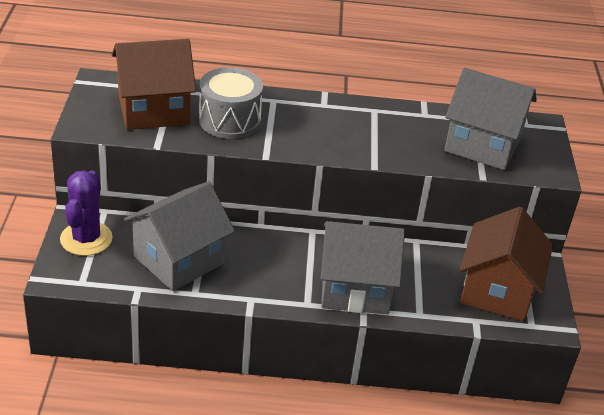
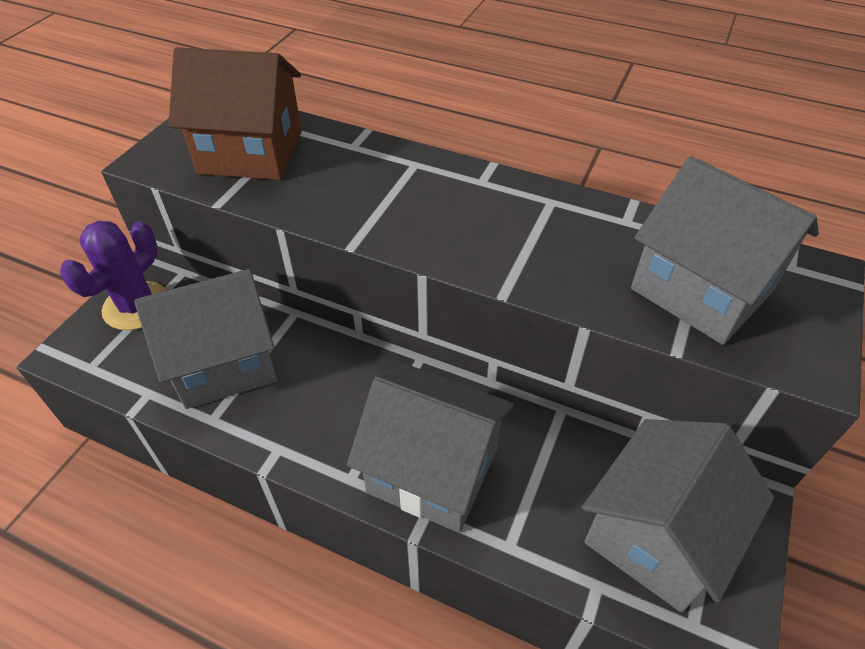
camera: 25 degrees right, 10 degrees up
(229, 120) = (337, 183): grey drum -> none
(497, 290) = (656, 535): brown house -> grey house

